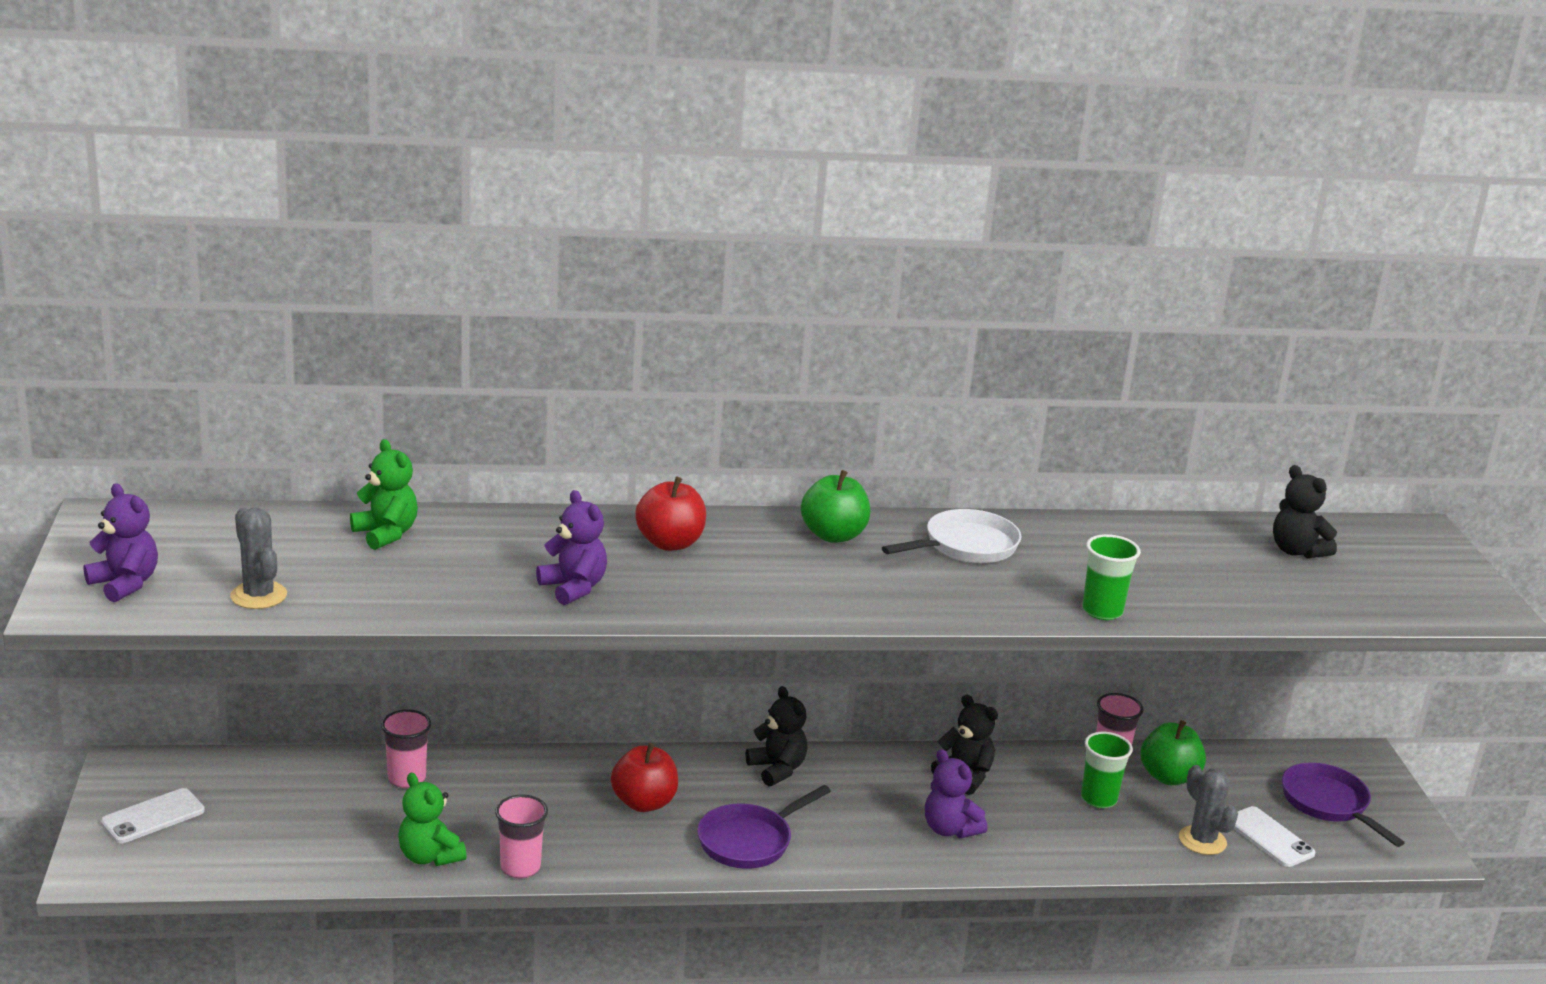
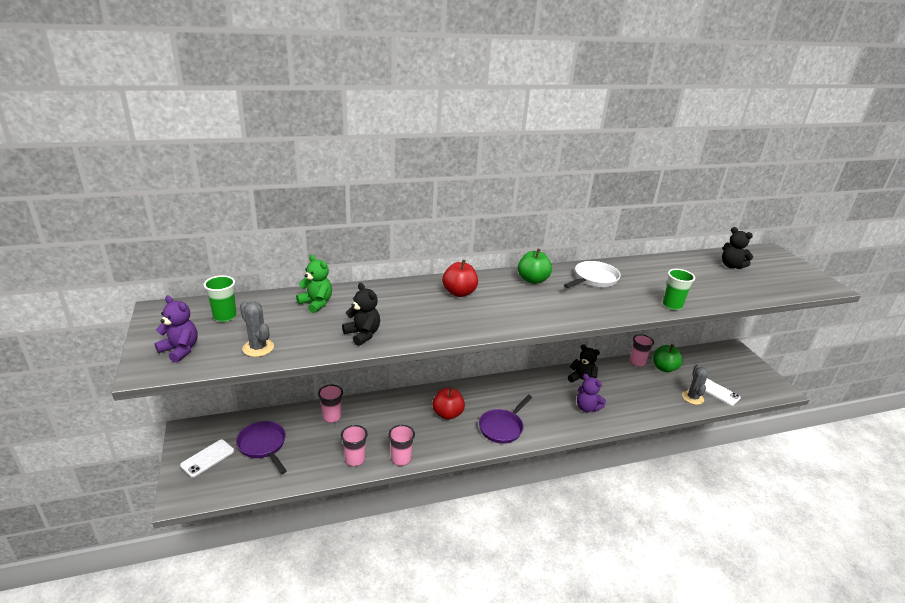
camera: 10 degrees left, 5 degrees up
(429, 856) = (355, 460): green teddy bear -> pink cup
(573, 588) = (423, 323): purple teddy bear -> none
(777, 769) = (501, 387): black teddy bear -> black teddy bear (362, 334)
(1098, 799) = (641, 383): green cup -> green cup (225, 316)
(1202, 840) = (692, 397): grey cactus -> grey cactus turned 45 degrees clockwise
(1328, 804) = (732, 372): purple pan -> purple pan (263, 446)

